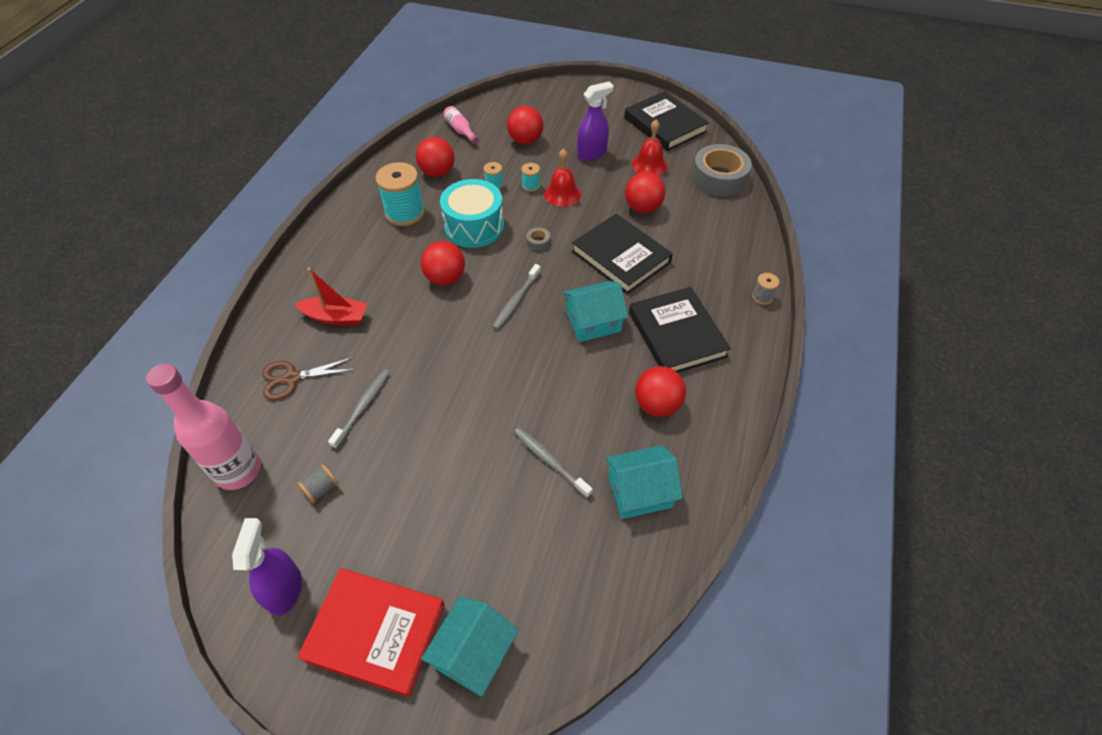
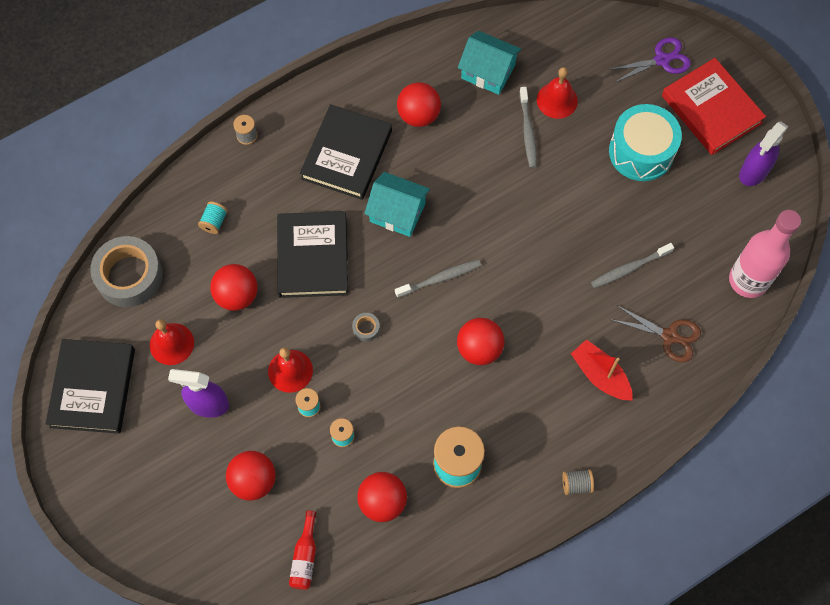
camera: 140 degrees left, 15 degrees up
(321, 489) = (696, 223): grey spool -> grey spool (576, 484)
(460, 130) = (305, 556): pink bottle -> red bottle
(473, 653) = (661, 60): turquoise house -> purple scissors
(474, 226) = (406, 393): turquoise drum -> turquoise drum (641, 151)
(549, 513) = (557, 100): none -> red bell
(710, 234) = (214, 222): none -> turquoise spool

